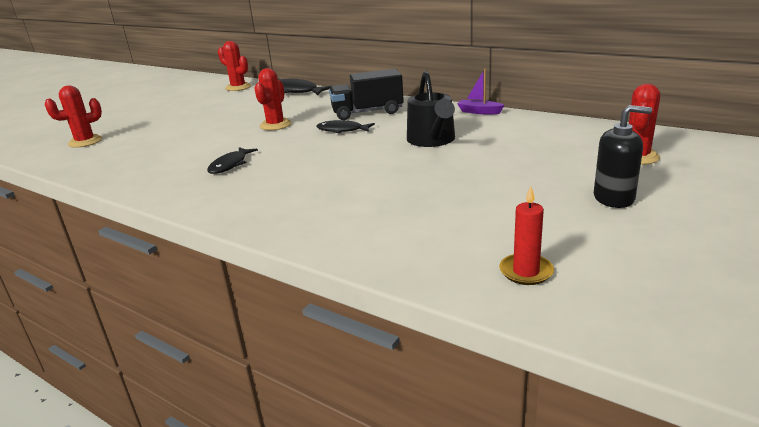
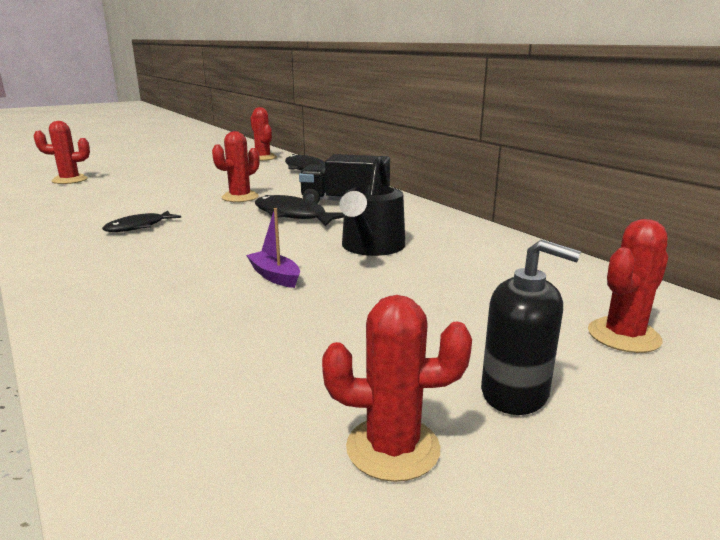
camera: 20 degrees right, 5 degrees down
(342, 130) = (293, 215): black fish -> black fish, size x1.52
(479, 112) = (469, 226): purple boat -> purple boat (275, 276)
(526, 271) = (234, 477): red candle -> none
(585, 238) = (393, 448): none -> red cactus

